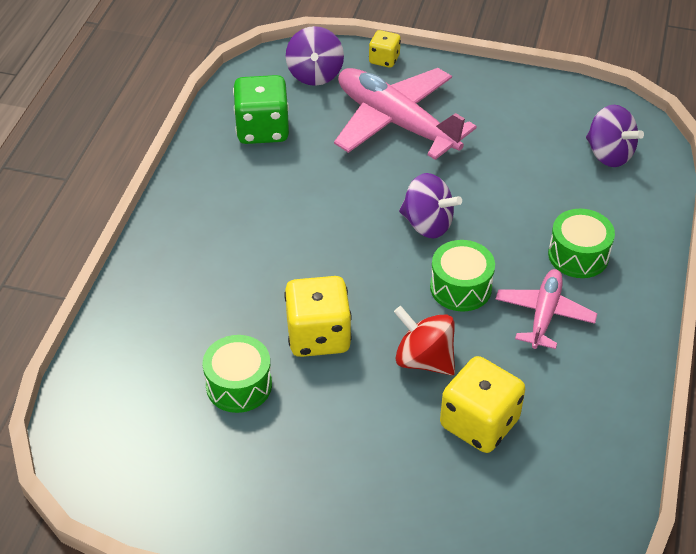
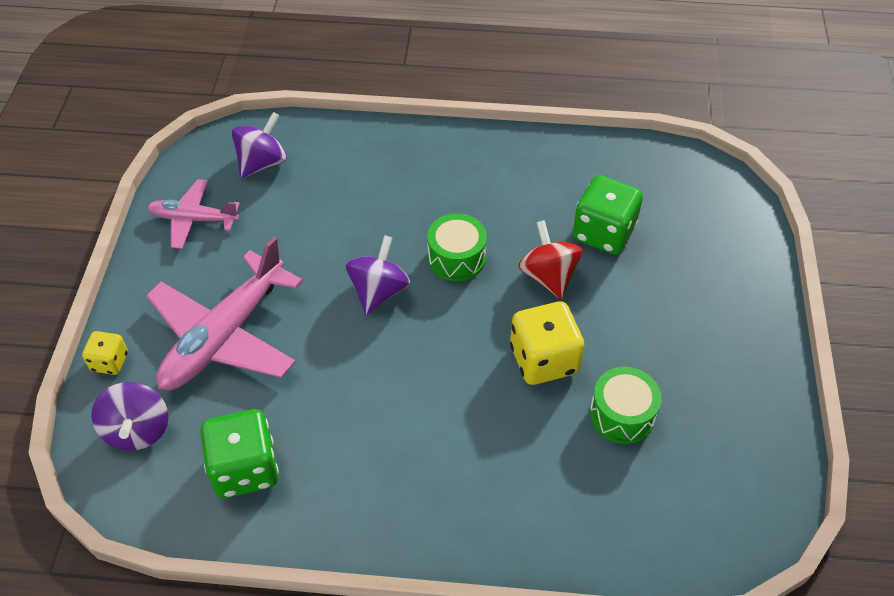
camera: 100 degrees left, 5 degrees up
(315, 74) = (137, 430): purple spinning top -> purple spinning top turned 90 degrees clockwise
(424, 359) = (548, 276): red spinning top -> red spinning top turned 135 degrees clockwise
(479, 423) = (603, 233): yellow dice -> green dice
(544, 314) = (474, 199): pink plane -> pink plane (193, 219)
(578, 255) = (399, 179): green drum -> none

